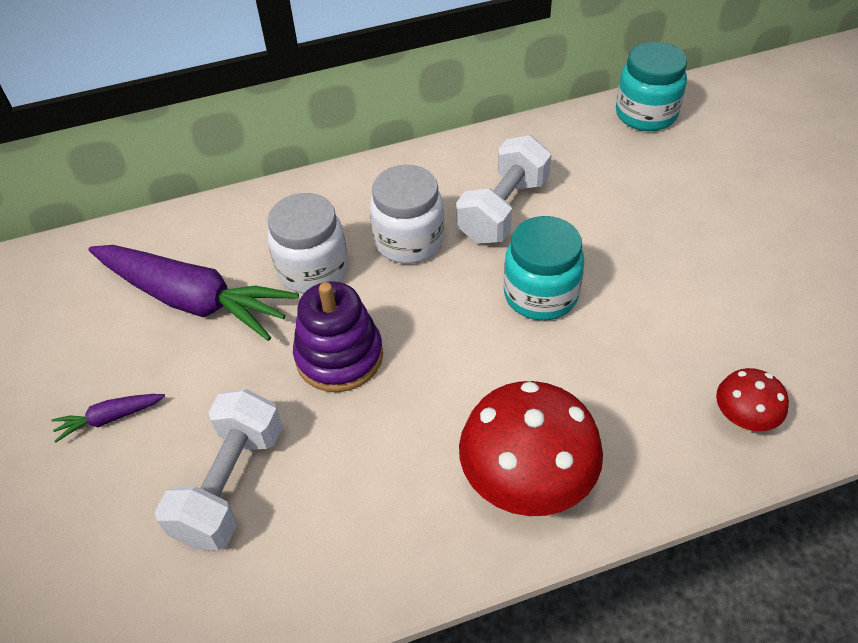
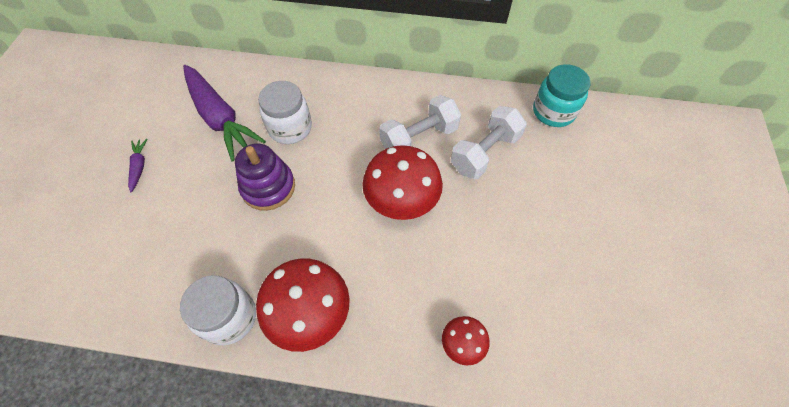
camera: 25 degrees right, 10 degrees up
(110, 418) = (139, 167): purple carrot -> purple carrot turned 75 degrees clockwise
(231, 485) = (168, 234): white dumbbell -> white dumbbell (485, 153)
(409, 241) = (352, 134): white jar -> white jar (229, 317)
(540, 295) = (401, 203): turquoise jar -> red mushroom

